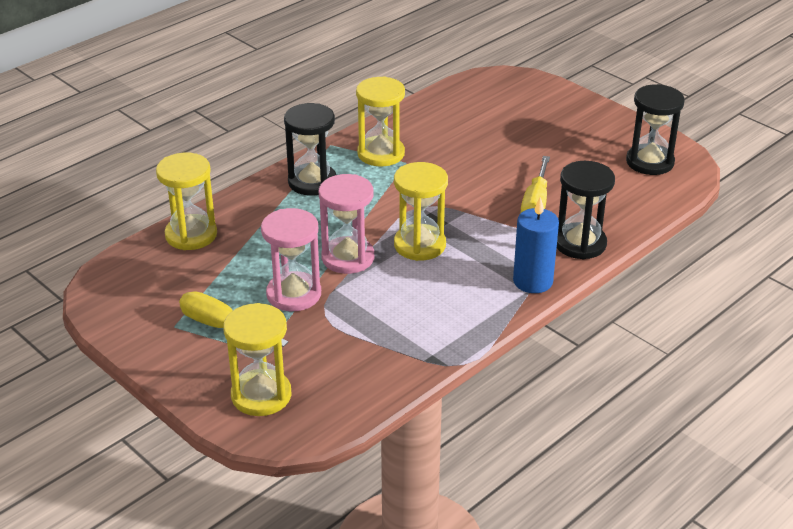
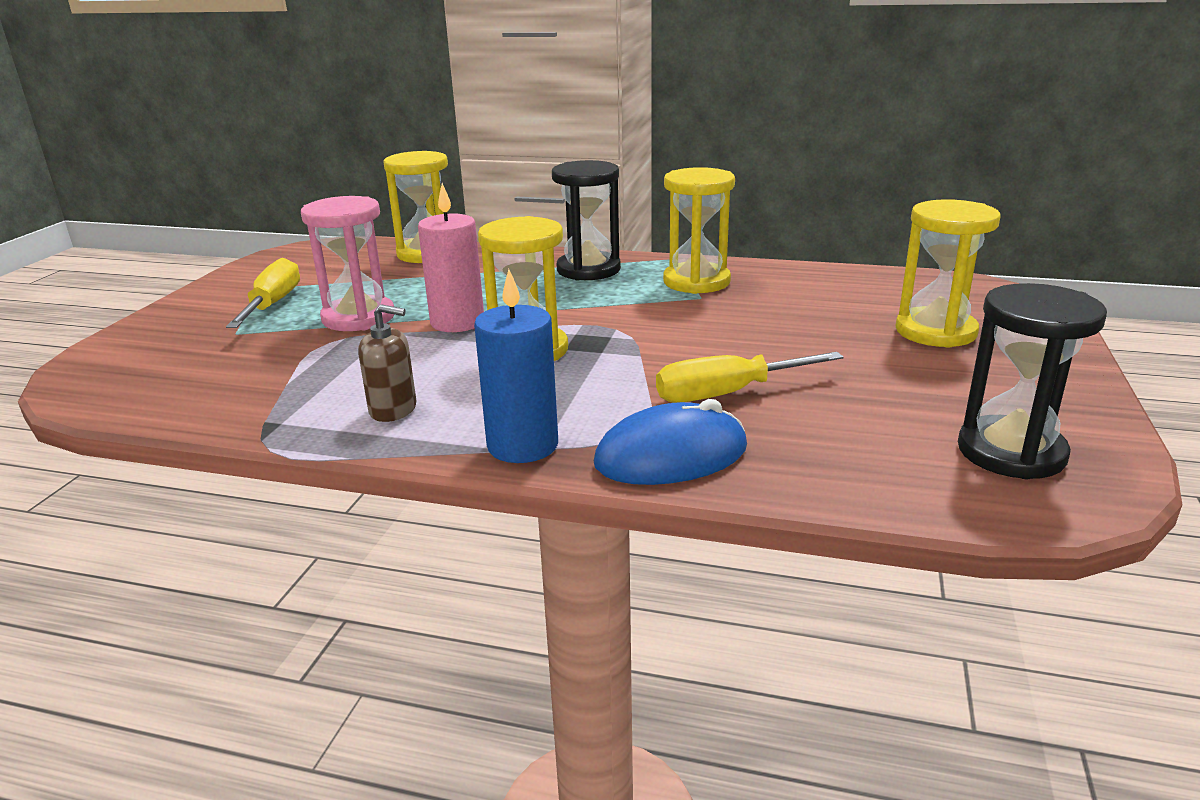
camera: 60 degrees right, 10 degrees down
(261, 395) = (149, 353): yellow hourglass -> yellow hourglass (935, 331)
(348, 258) = (457, 322): pink hourglass -> pink candle
(453, 311) = (393, 409): none -> brown soap dispenser
(580, 243) = (671, 456): black hourglass -> blue mouse

